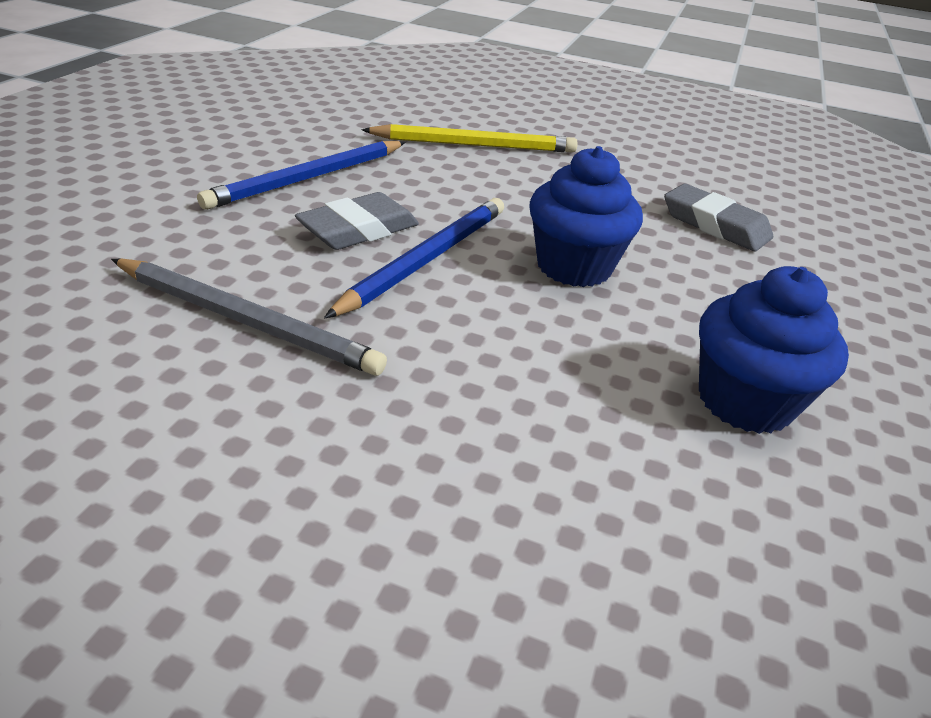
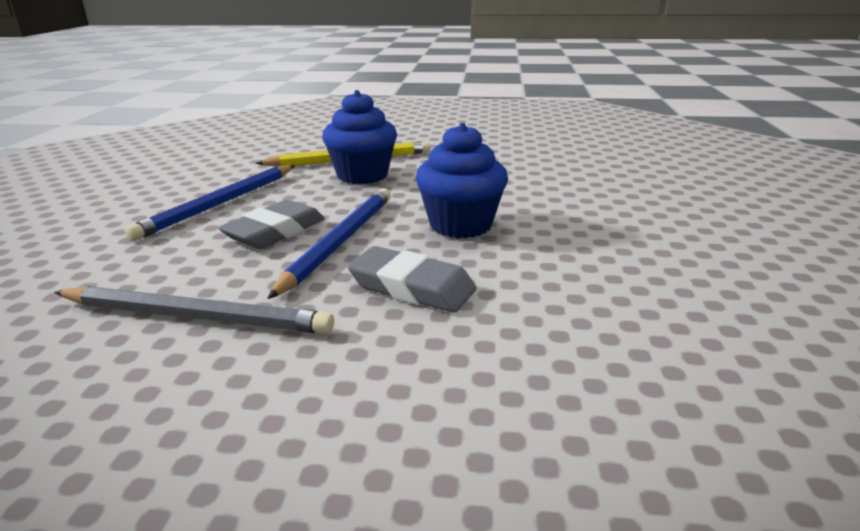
camera: 10 degrees left, 10 degrees down
(715, 225) = (553, 179): grey eraser -> grey eraser (412, 287)
(744, 401) = (631, 289): blue cupcake -> blue cupcake (362, 175)

